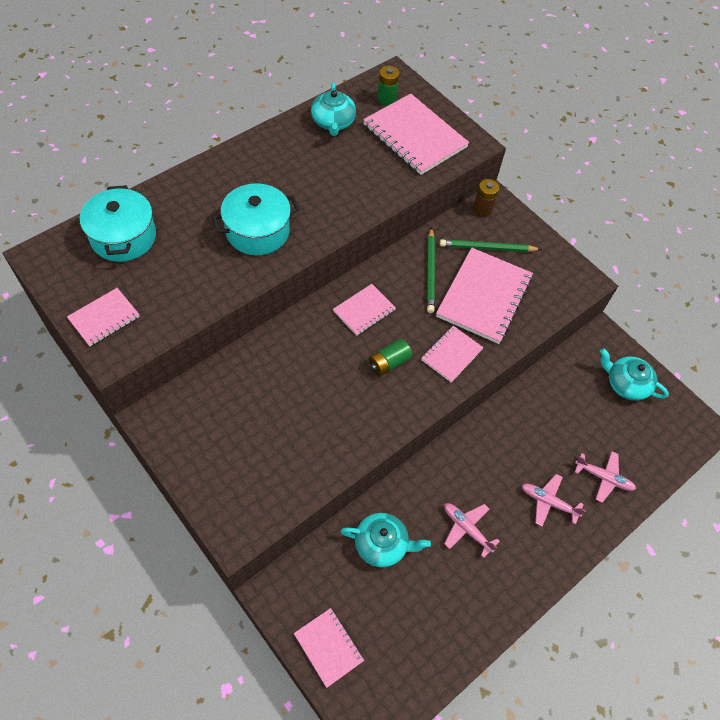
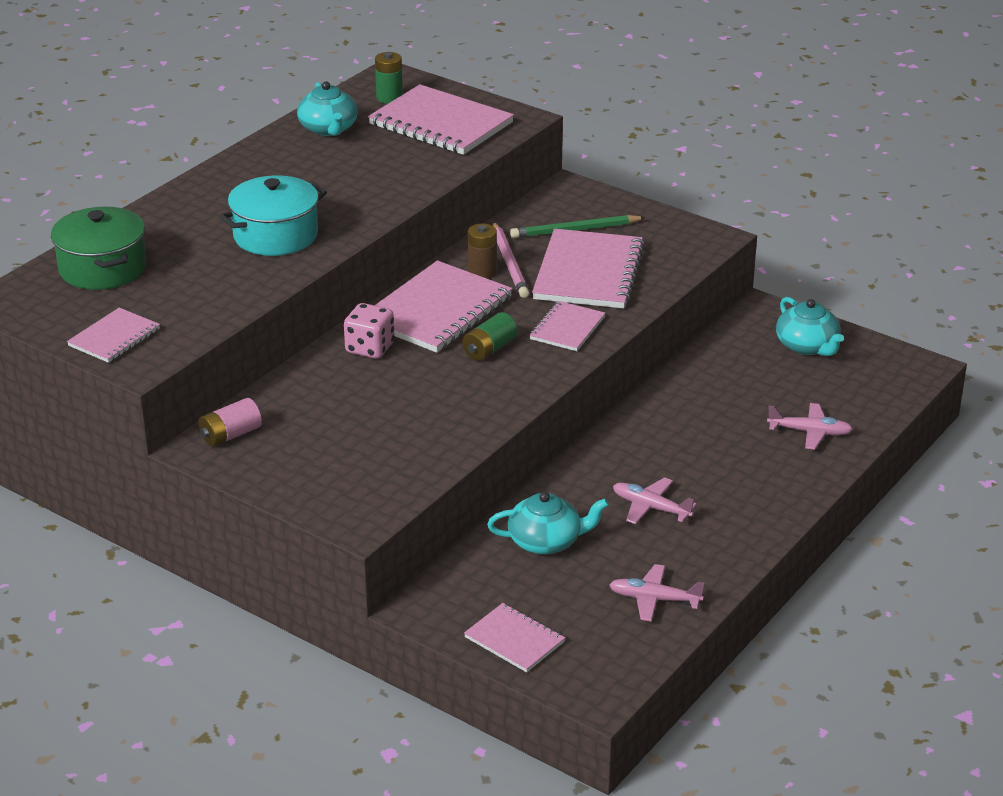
camera: 10 degrees left, 25 degrees down
(123, 237) = (102, 268): turquoise pot -> green pot
(177, 409) = (230, 435): none -> pink battery
(304, 339) = (370, 348): none -> pink dice
(364, 310) = (437, 310): pink notebook -> pink notebook, size x1.84
(430, 272) = (509, 263): green pencil -> pink pencil
(482, 209) = (554, 197): brown battery -> brown battery (482, 272)
(548, 502) = (747, 466): pink plane -> pink plane (654, 599)
(626, 384) = (807, 346): turquoise teapot -> turquoise teapot turned 135 degrees counterclockwise

